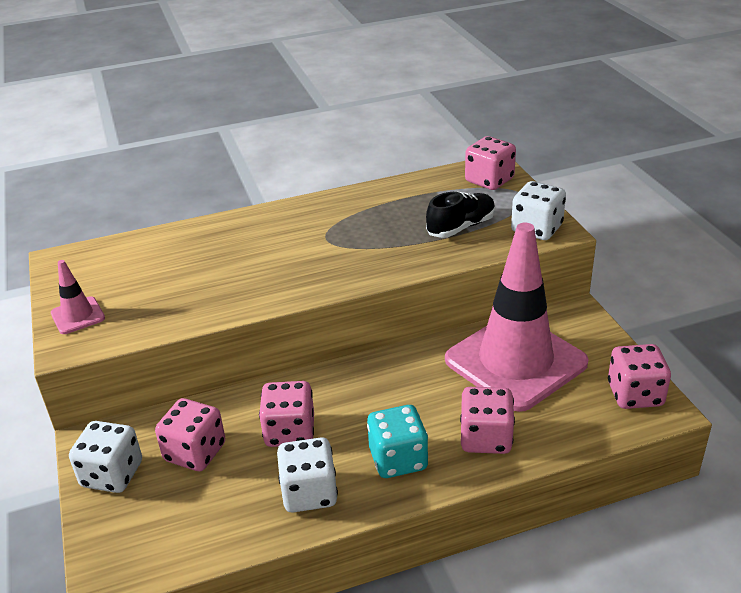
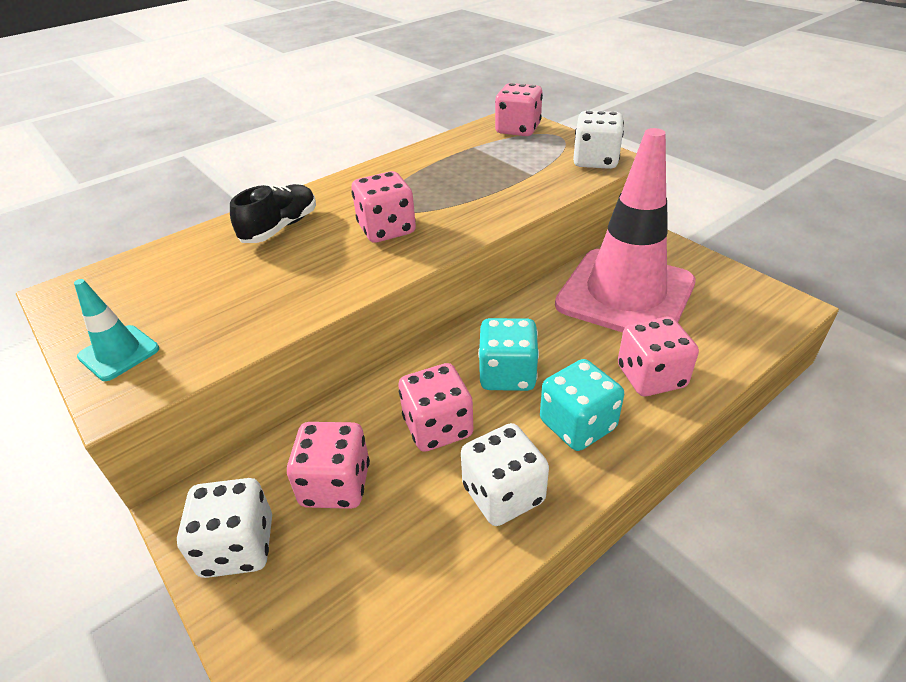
camera: 20 degrees left, 5 degrees up
(78, 316) = (119, 353): pink traffic cone -> turquoise traffic cone
(368, 405) = (507, 374): none -> turquoise dice
(461, 227) = (522, 172): black shoe -> black shoe (280, 228)
(635, 394) = (755, 298): pink dice -> pink dice (386, 229)

